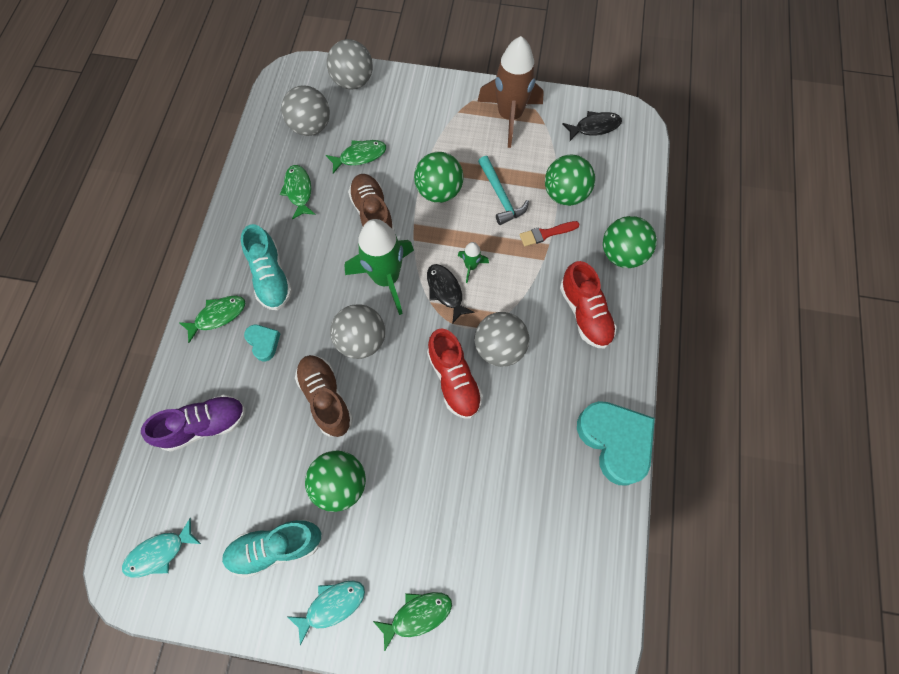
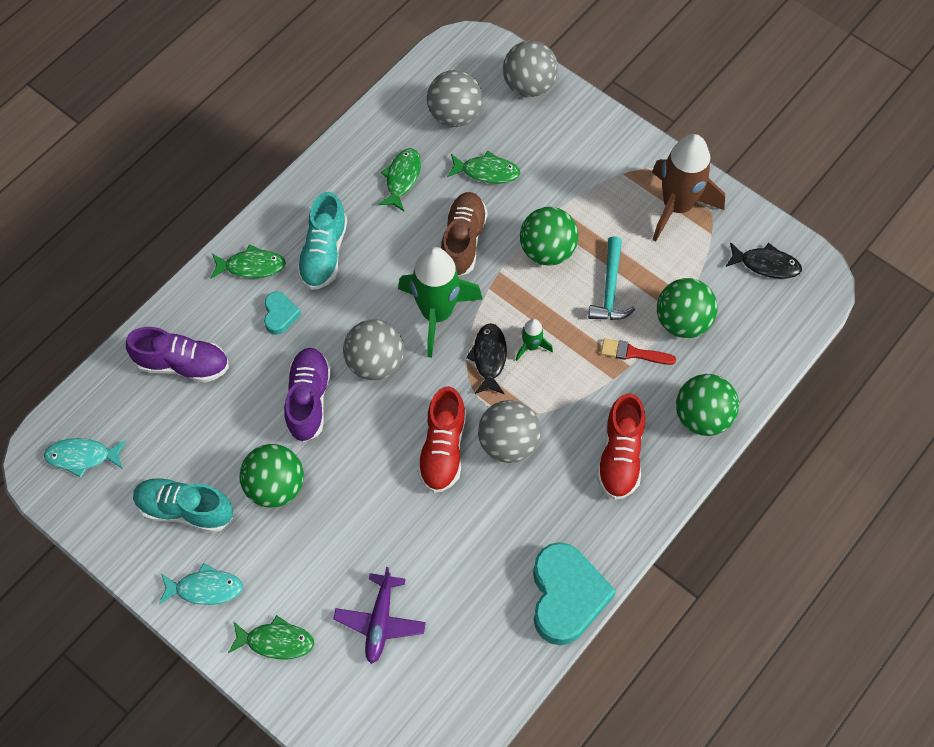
camera: 30 degrees right, 5 degrees down
(326, 398) = (308, 400): brown shoe -> purple shoe
(490, 546) = (380, 621): none -> purple plane

